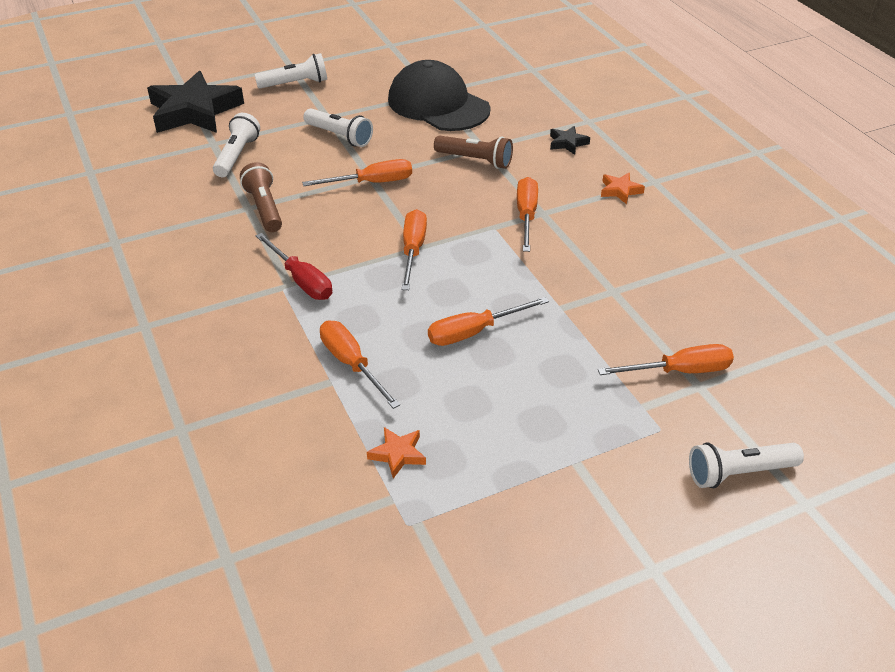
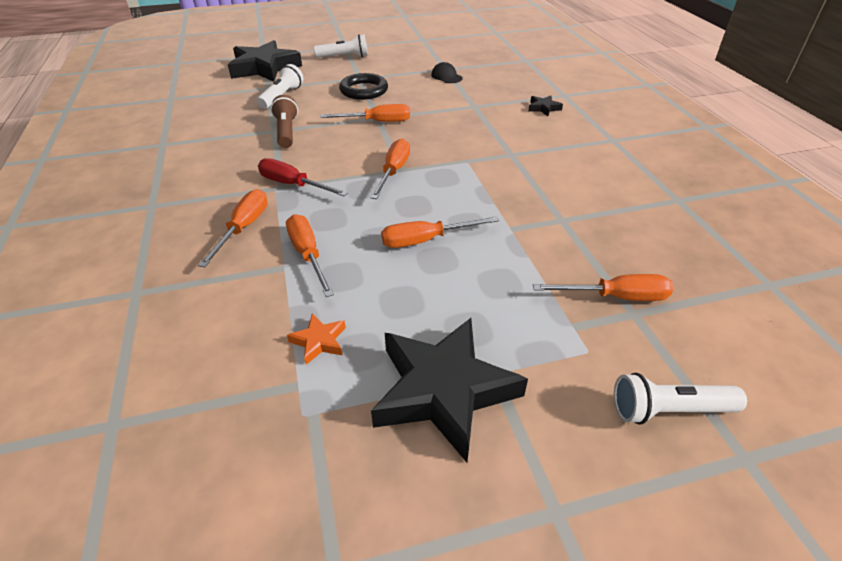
camera: 10 degrees right, 0 degrees up
(301, 280) = (293, 185): red screwdriver -> red screwdriver turned 150 degrees clockwise
(339, 136) = (364, 90): white flashlight -> black ring
(438, 104) = (446, 76): black cap -> black cap, size x0.41
(475, 160) = (465, 114): brown flashlight -> none
(526, 215) = (497, 155): orange screwdriver -> orange screwdriver (244, 228)
(533, 484) = (443, 390): none -> black star
(620, 191) = (582, 144): orange star -> none

